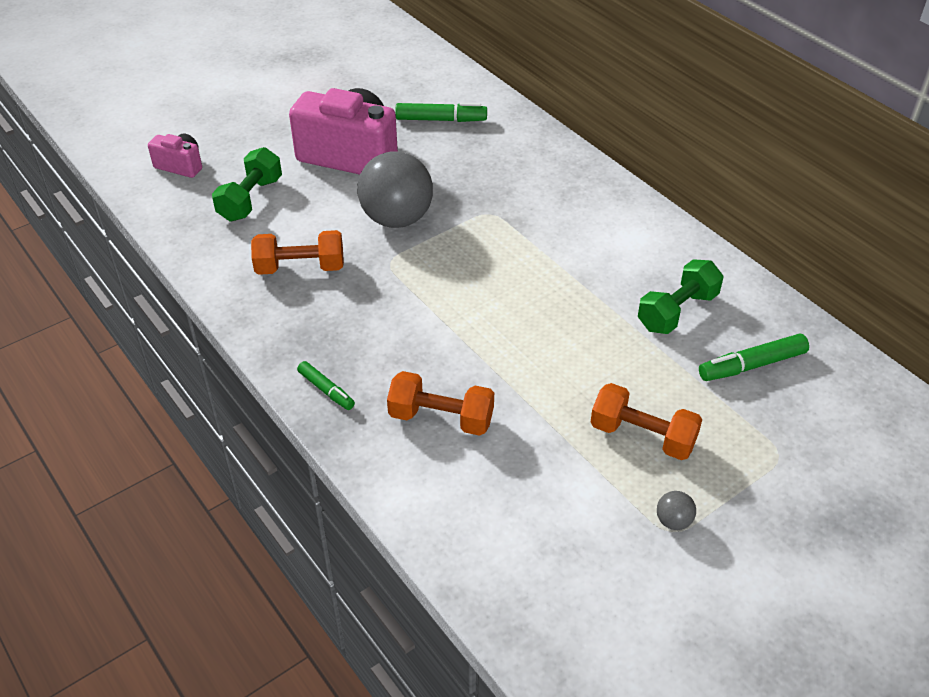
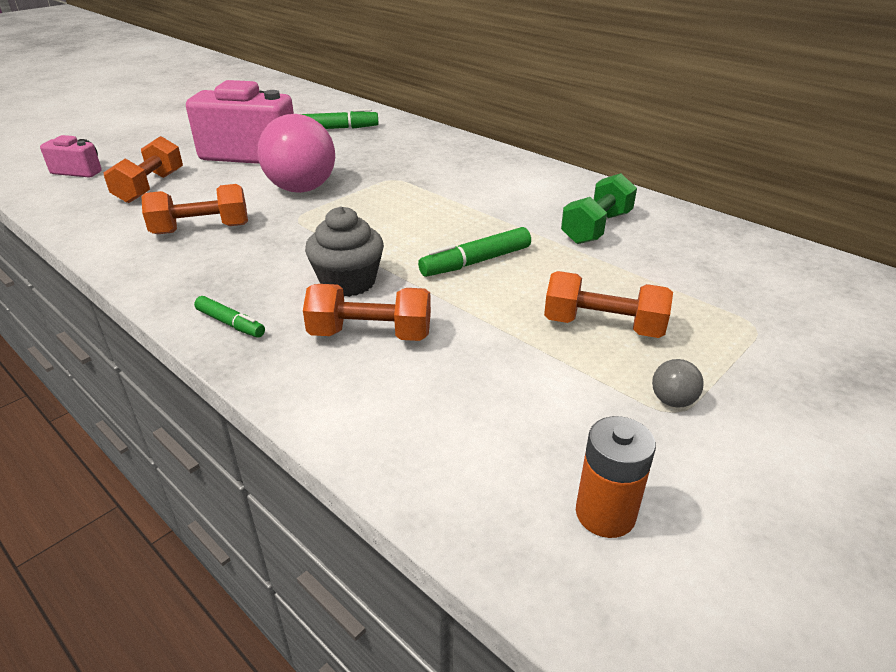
camera: 10 degrees left, 10 degrees down
(250, 199) = (150, 187): green dumbbell -> orange dumbbell
(397, 219) = (302, 189): grey ball -> pink ball
(429, 354) = (348, 282): none -> grey cupcake
(586, 608) = (605, 514): none -> orange battery
(751, 365) = (688, 259): green marker -> green marker (476, 262)

